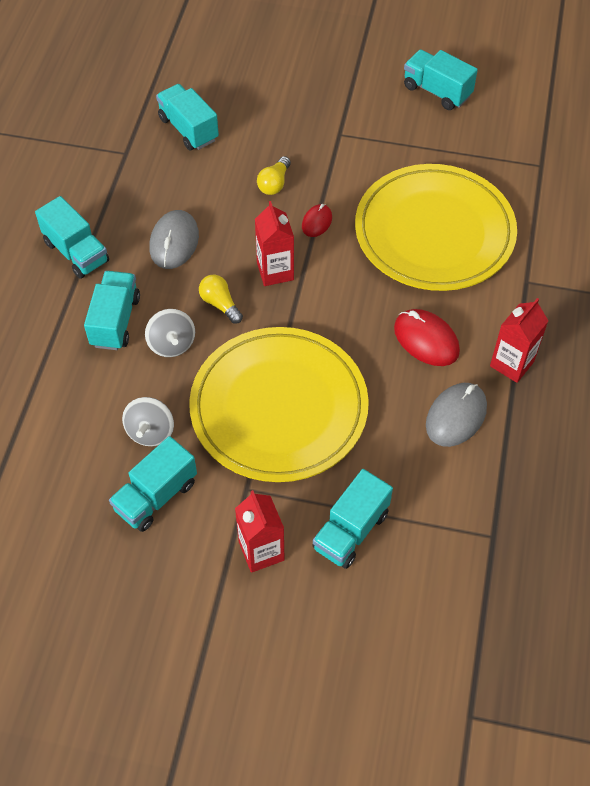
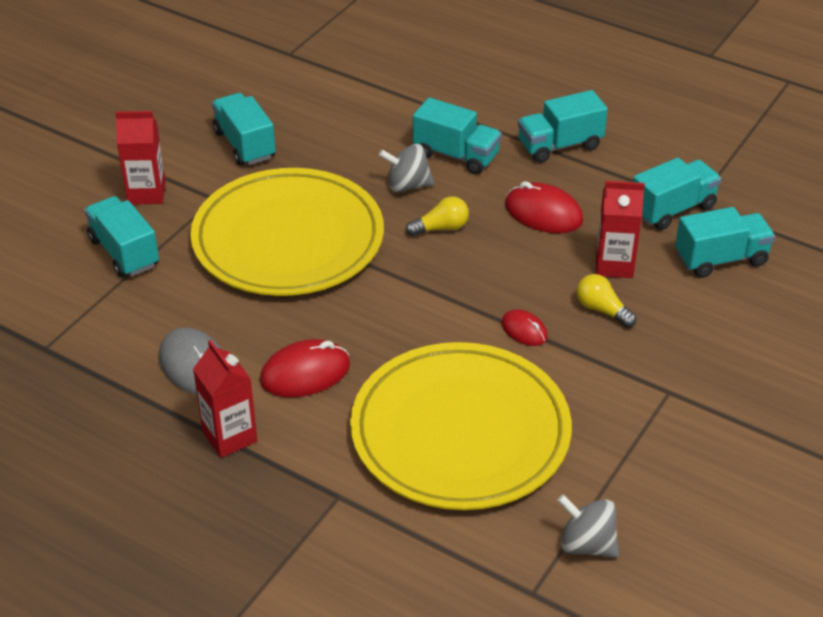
camera: 110 degrees right, 15 degrees down
(150, 432) = (313, 154): grey spinning top -> grey spinning top (587, 544)
(174, 242) = (543, 213): grey mouse -> red mouse
(275, 271) = (465, 278): red carton -> red carton (614, 265)
(437, 91) = (725, 522): turquoise truck -> turquoise truck (672, 209)

